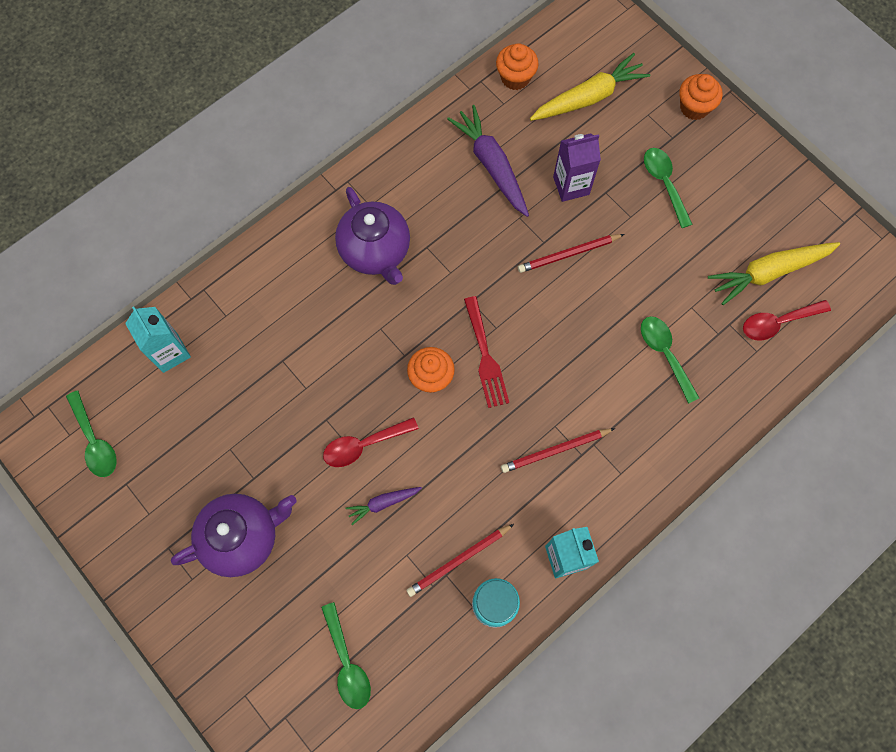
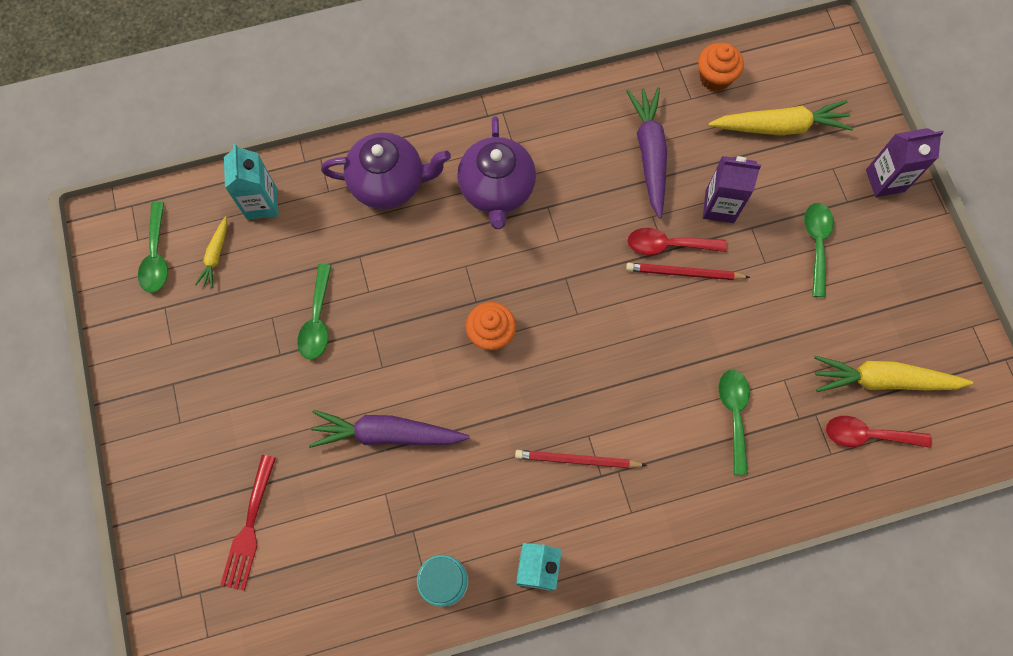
camera: 25 degrees right, 0 degrees up
(150, 417) = (216, 255): none -> yellow carrot
(242, 537) = (243, 405): purple teapot -> purple teapot (389, 183)
(347, 663) = (280, 569): green spoon -> green spoon (317, 320)
(364, 445) = (396, 370): red spoon -> red spoon (668, 245)
(383, 503) = (387, 434): purple carrot -> purple carrot, size x1.93
(459, 561) = (432, 523): red pencil -> none
(485, 357) = (553, 337): red fork -> red fork (249, 528)
(694, 107) = (885, 180): orange cupcake -> purple carton

